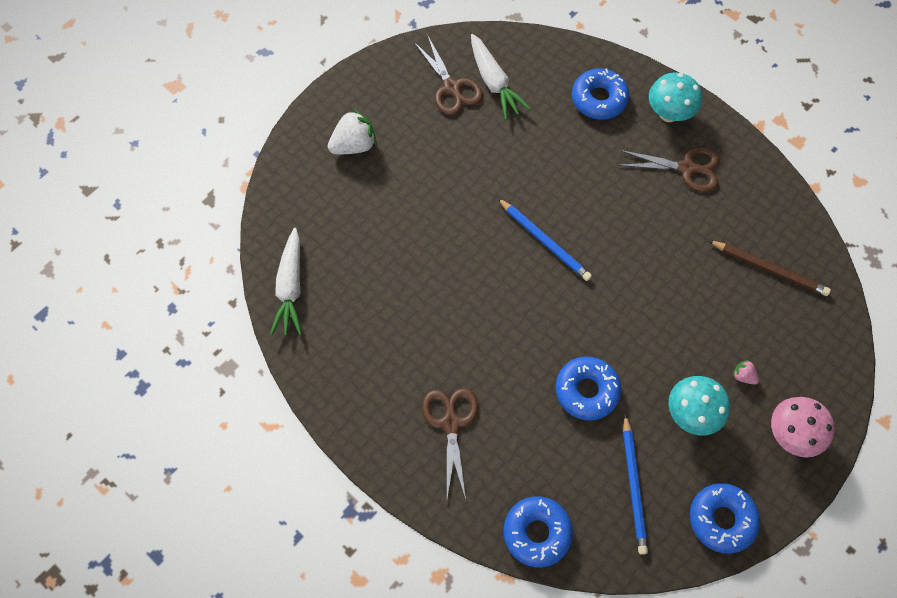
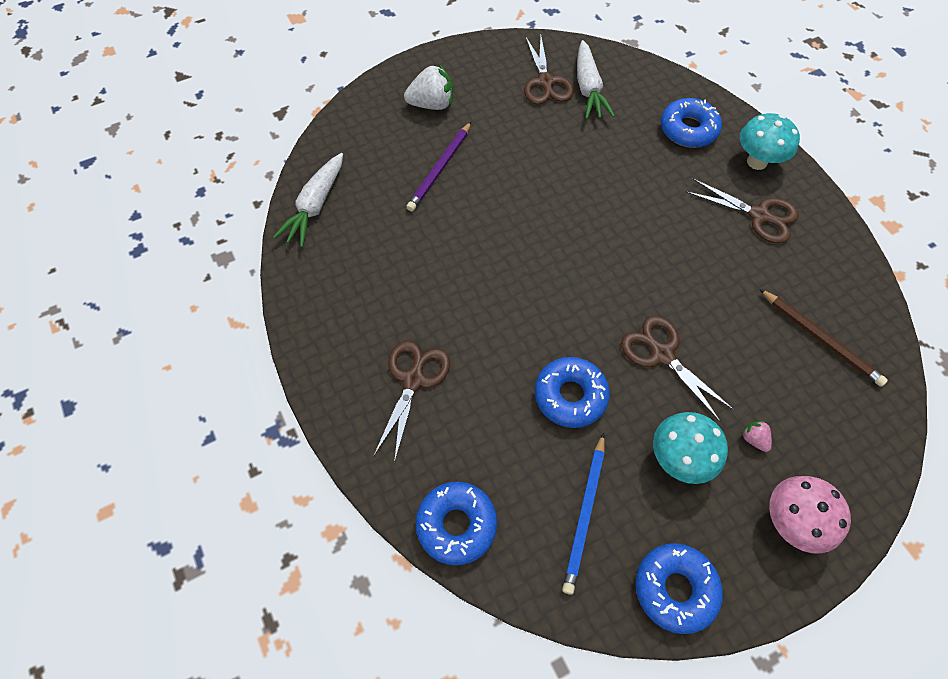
camera: 20 degrees right, 5 degrees down
(390, 211) = (440, 169): none -> purple pencil
(544, 241) = (582, 239): blue pencil -> none
(647, 327) = (662, 354): none -> brown scissors

